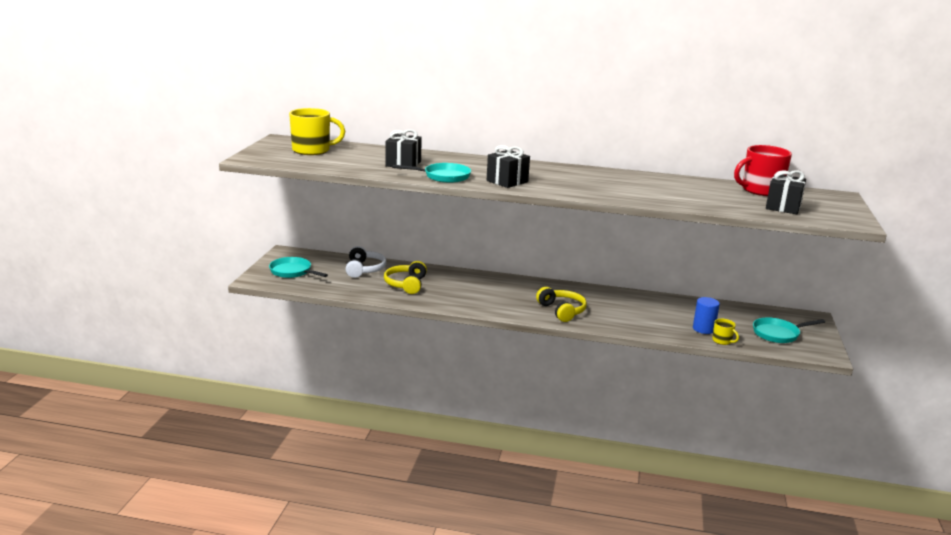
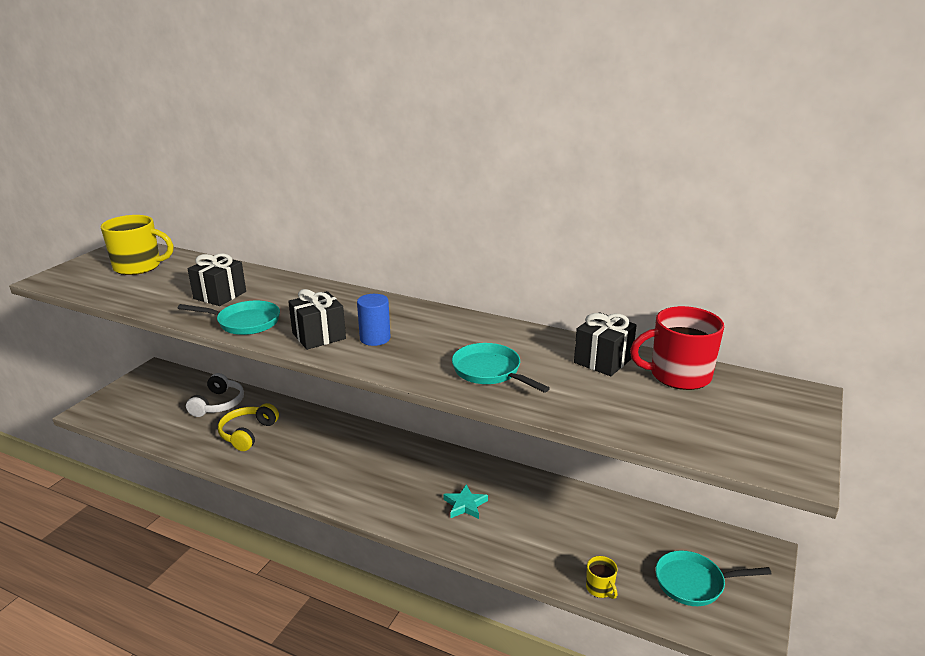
camera: 15 degrees right, 5 degrees up
(293, 272) = (137, 401): turquoise pan -> turquoise pan (490, 371)
(562, 311) = (407, 500): yellow headphones -> none
(604, 310) = (465, 505): none -> turquoise star
(703, 329) = (585, 559): blue cylinder -> blue cylinder (375, 338)
(783, 207) = (690, 418): black gift -> black gift (603, 360)

